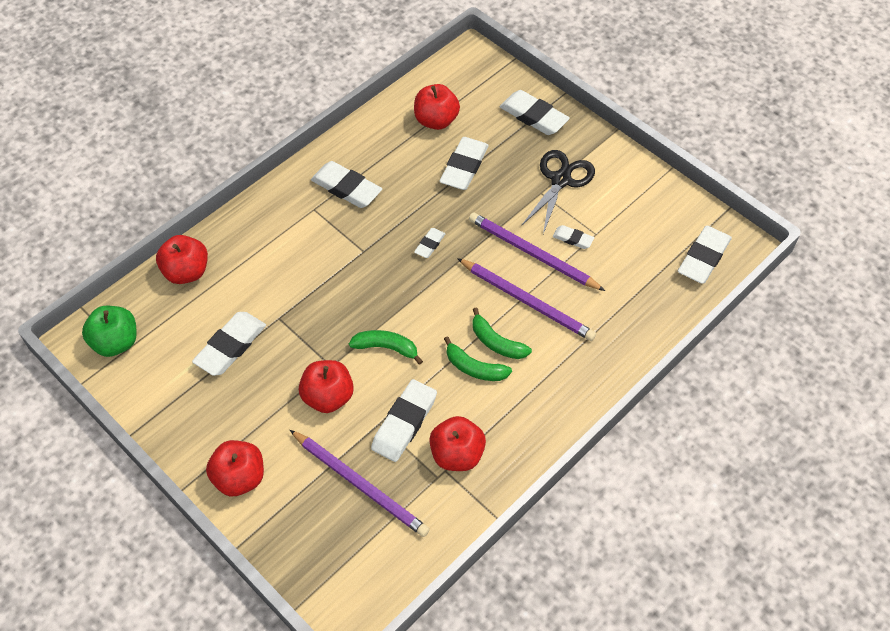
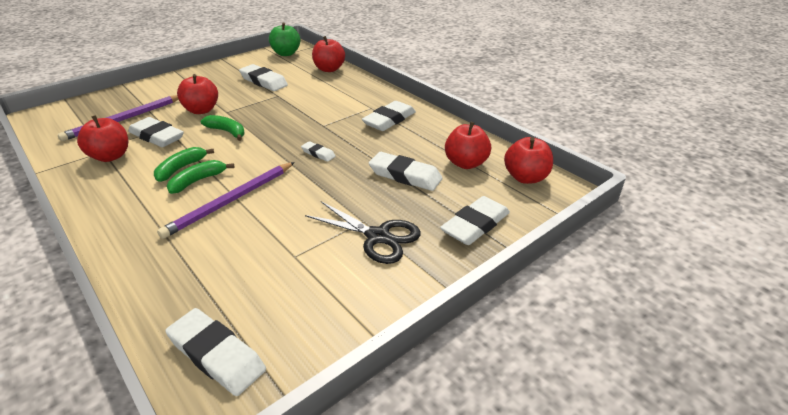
camera: 95 degrees right, 20 degrees down
(239, 478) = (167, 84): red apple -> red apple (525, 177)
(386, 348) = (227, 132): green banana -> green banana turned 75 degrees counterclockwise
(532, 253) = (285, 208): purple pencil -> none
(573, 239) = (293, 237): white eraser -> none

